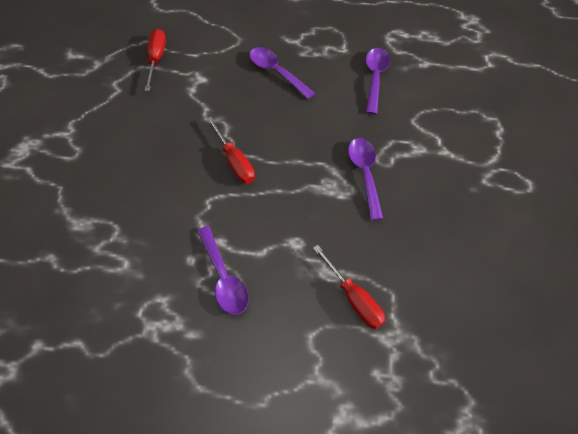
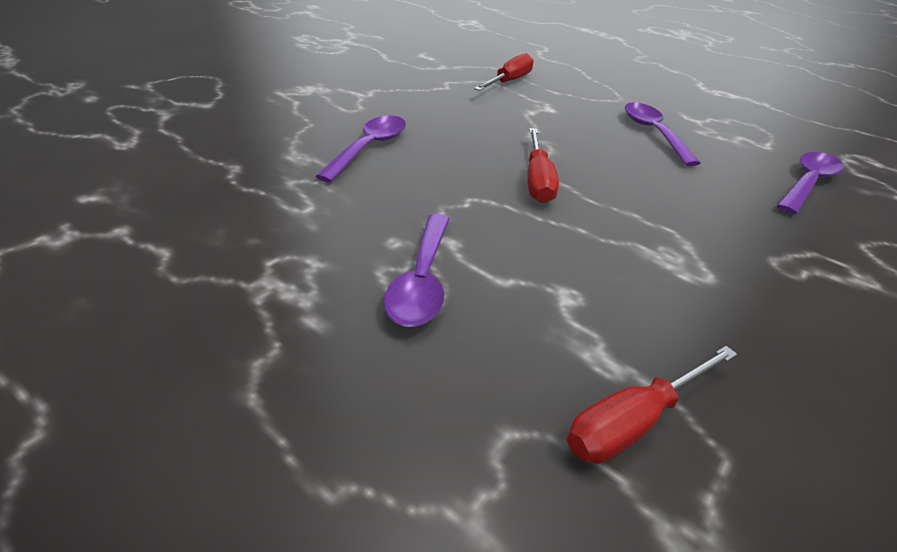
camera: 30 degrees right, 20 degrees down
(354, 298) = (634, 421): red screwdriver -> red screwdriver turned 60 degrees clockwise
(365, 174) = (743, 268): purple spoon -> purple spoon (369, 148)

